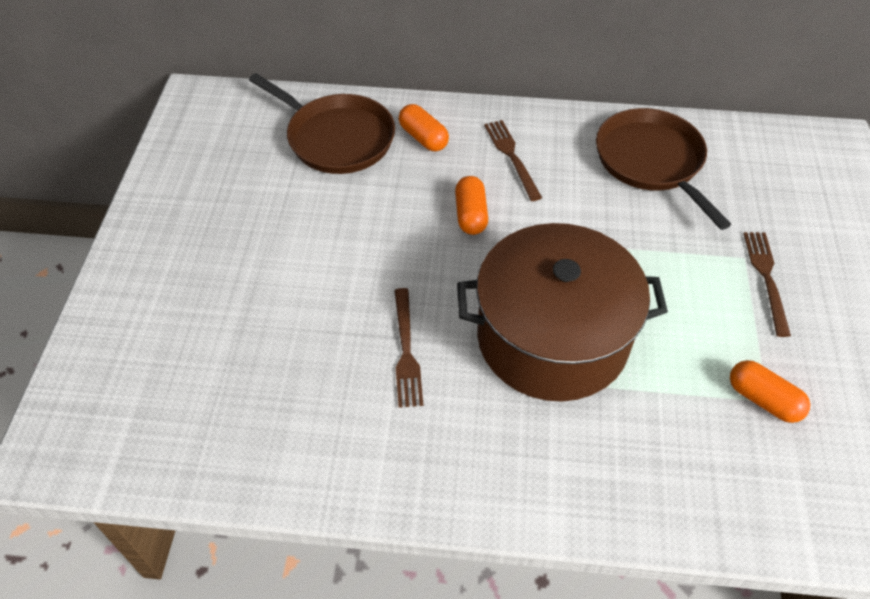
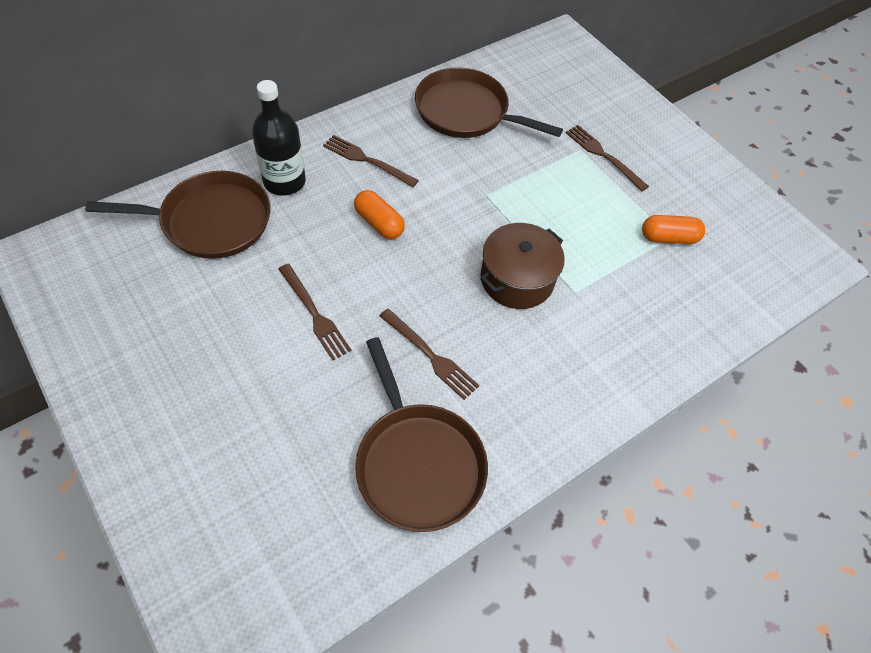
camera: 45 degrees left, 5 degrees up
(309, 430) = (417, 463): none -> brown pan
(345, 256) = (314, 314): none -> brown fork
(423, 138) = (284, 181): orange capsule -> black bottle
(552, 337) = (517, 279): brown pot -> brown pot, size x0.58

